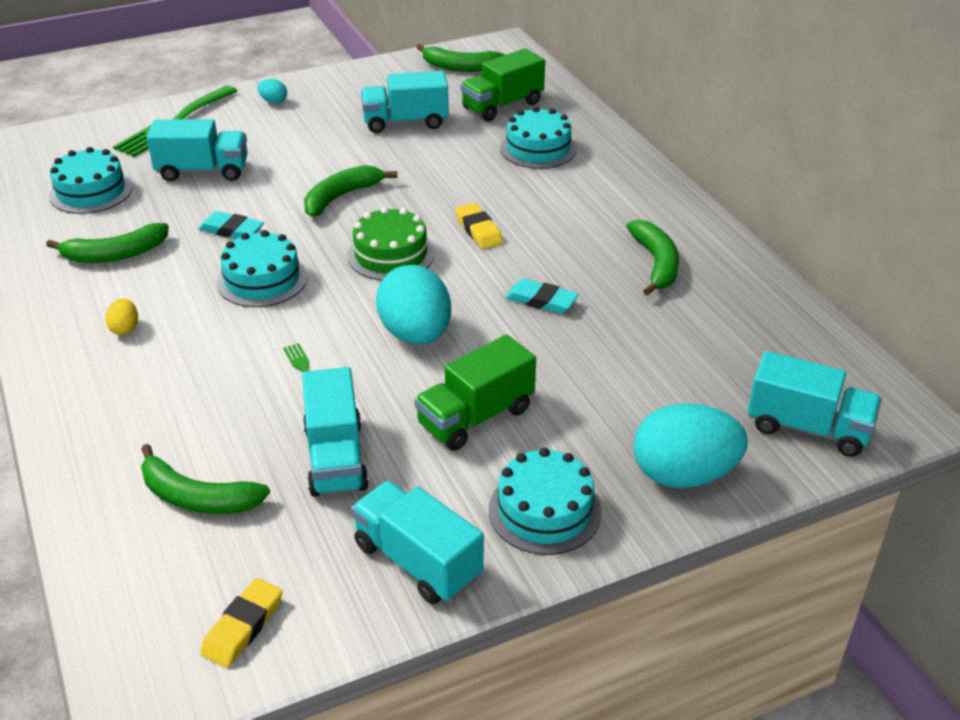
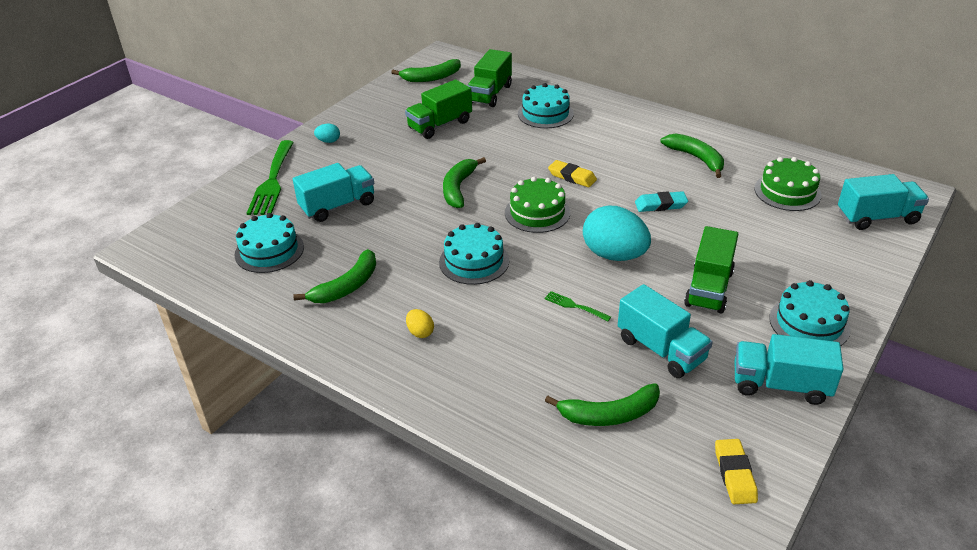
camera: 30 degrees left, 0 degrees up
(232, 230) = (411, 238): turquoise eraser -> none
(405, 122) = (440, 125): turquoise truck -> green truck
(683, 475) = (851, 270): turquoise egg -> none
(724, 347) = (787, 192): none -> green cake

